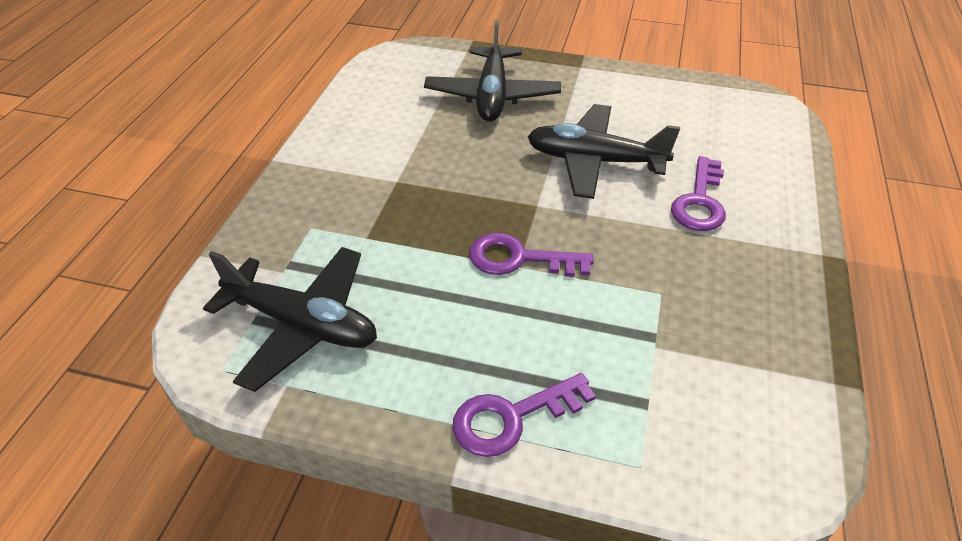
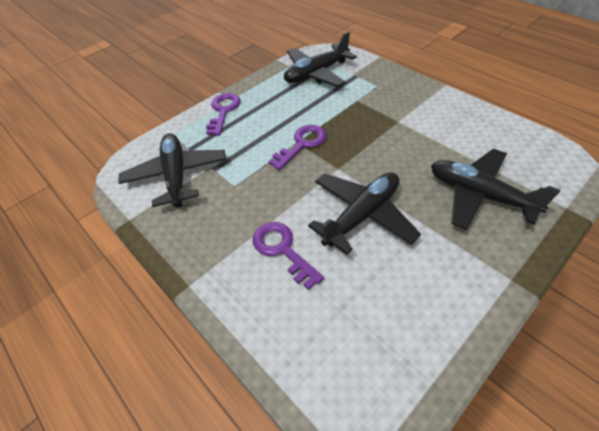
camera: 125 degrees right, 5 degrees up
(712, 380) = (176, 175): none -> black plane

